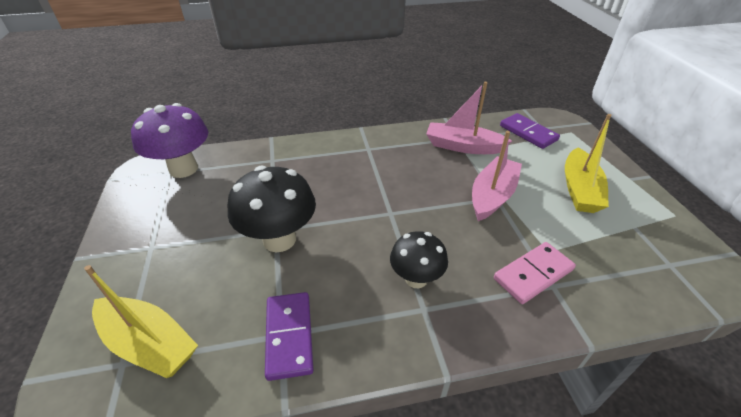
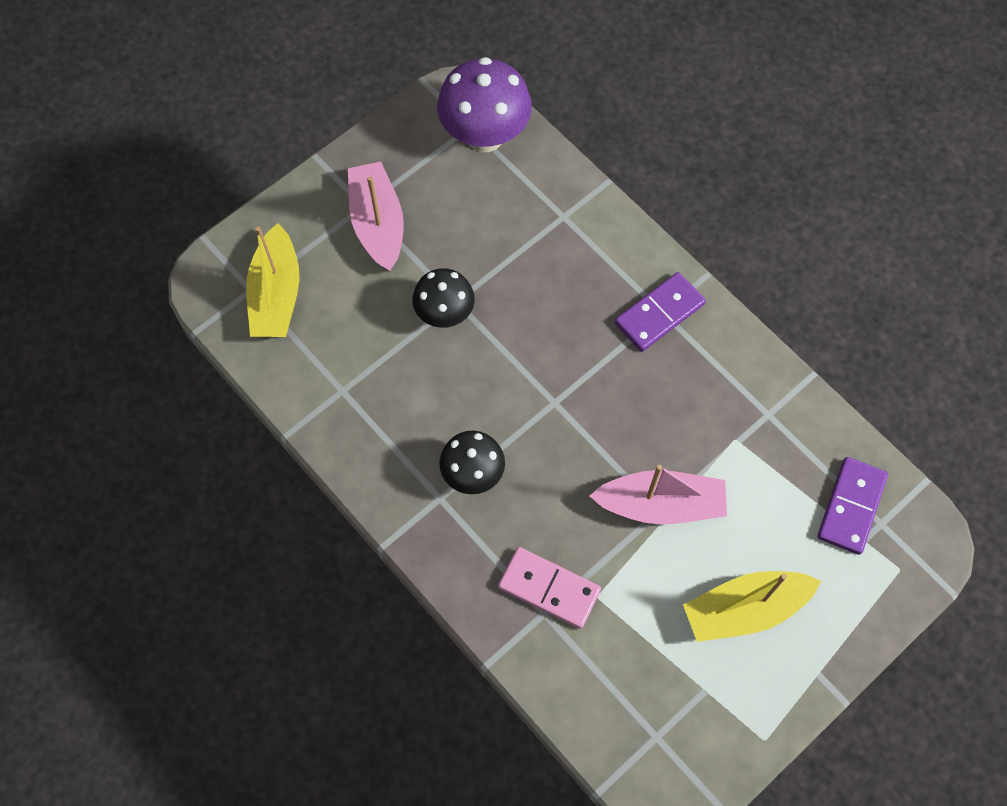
camera: 60 degrees right, 25 degrees up
(279, 239) = (445, 314): black mushroom -> black mushroom, size x0.63
(289, 336) = (345, 398): purple domino -> purple domino (659, 314)
(463, 146) = (750, 429): pink boat -> pink boat (377, 223)

